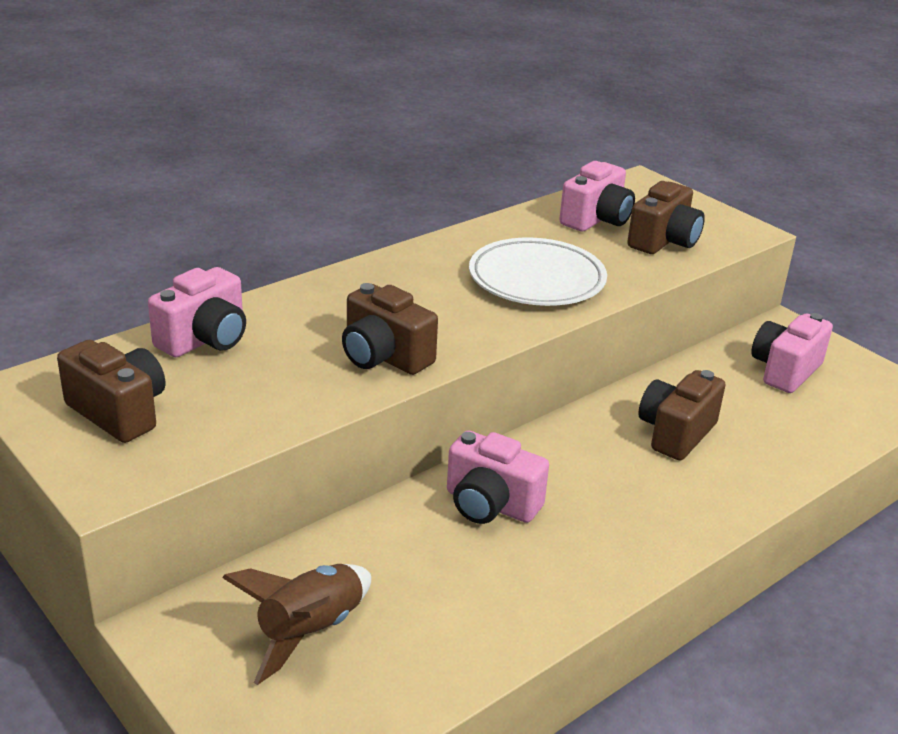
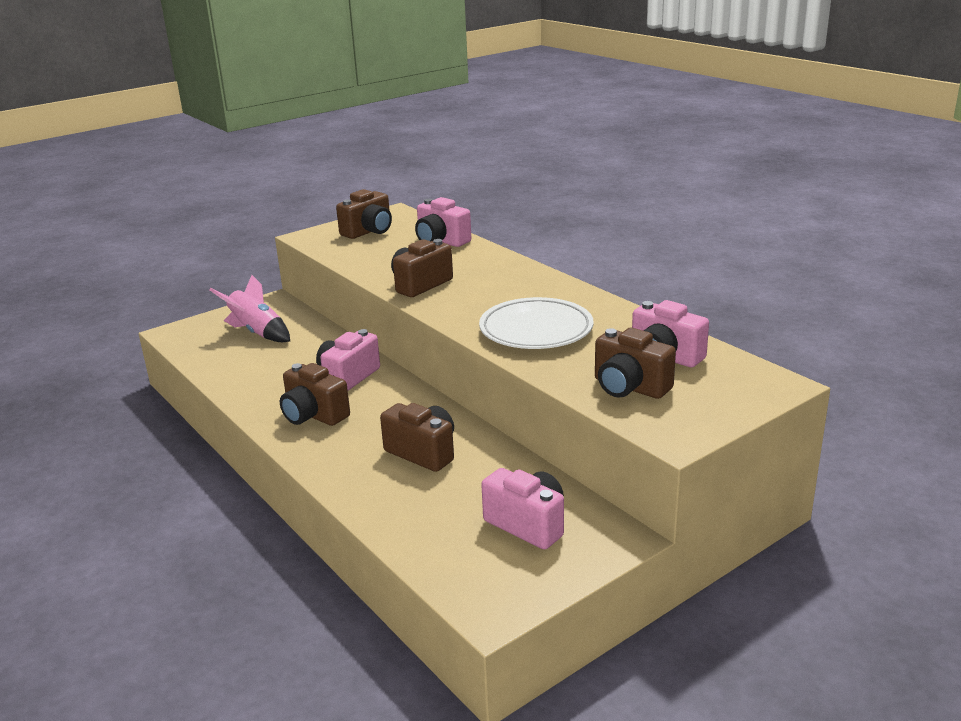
camera: 95 degrees right, 5 degrees down
(309, 631) = (257, 332): brown rocket -> pink rocket
(602, 529) = (314, 415): none -> brown camera

